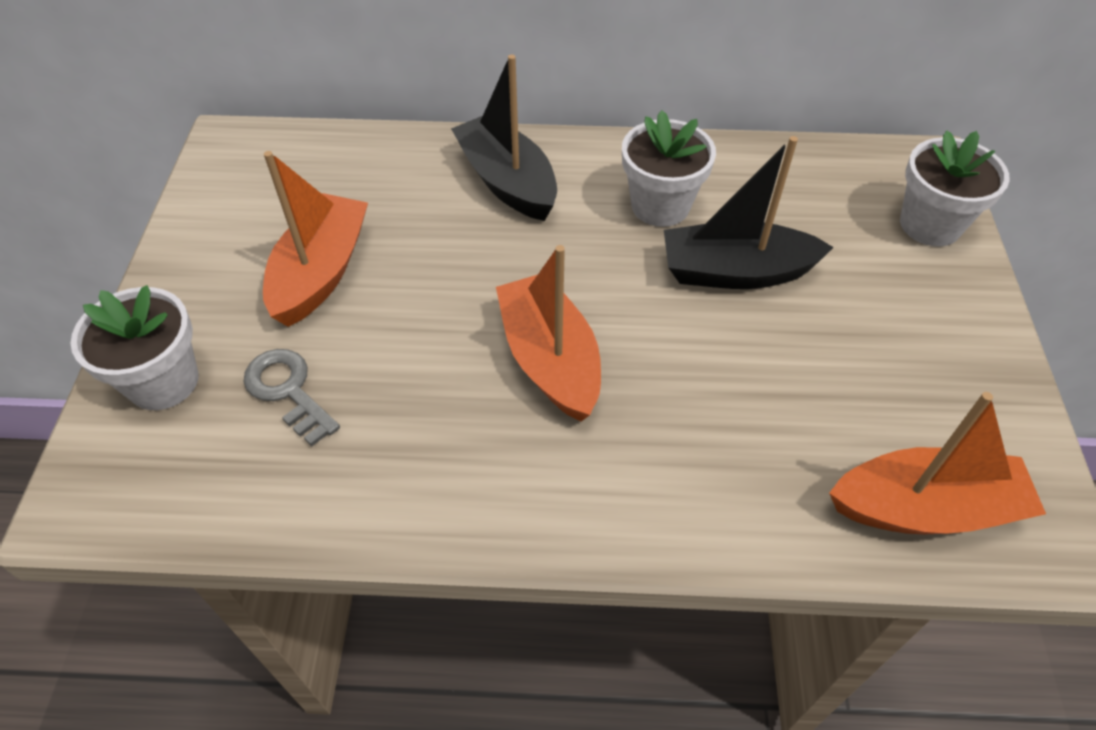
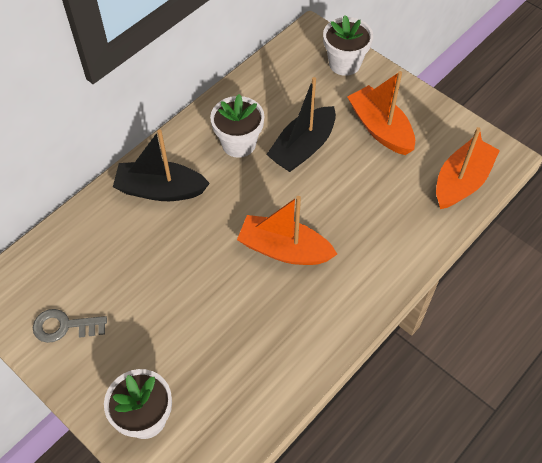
camera: 50 degrees left, 5 degrees up
(288, 391) = (203, 365): grey key -> grey key (64, 326)
(321, 272) = (140, 307): orange boat -> orange boat (380, 128)

